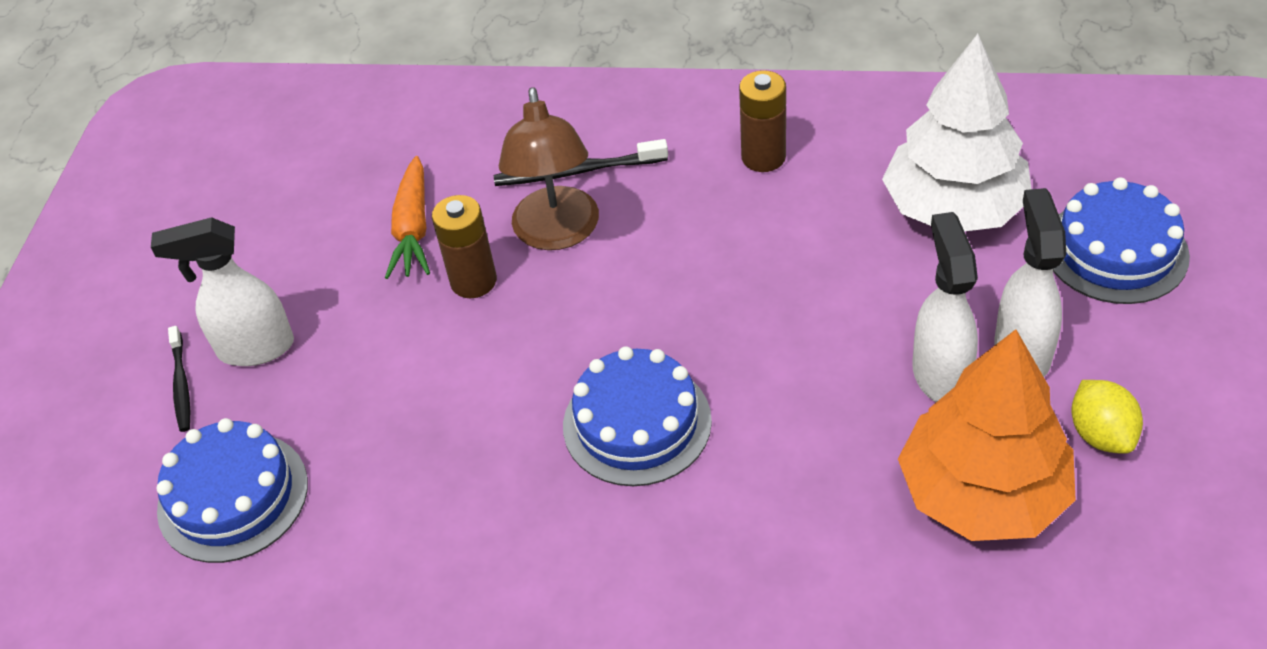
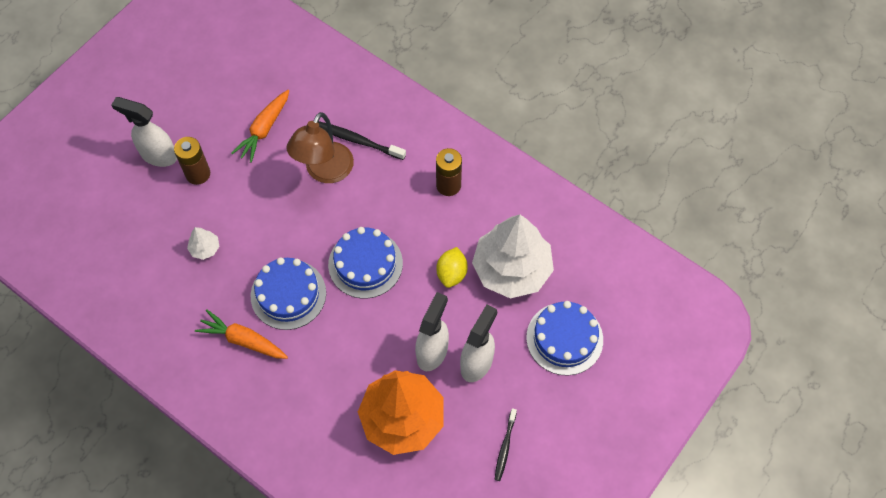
camera: 25 degrees right, 15 degrees up
(181, 384) = (118, 156): black toothbrush -> black toothbrush (505, 447)
(233, 496) = (106, 227): blue cake -> blue cake (365, 264)
(438, 434) = (205, 248): none -> white tree
(473, 281) = (271, 176): brown battery -> brown battery (198, 174)
(614, 531) = (243, 340): none -> orange carrot
(1101, 434) = (475, 424): yellow lemon -> yellow lemon (451, 273)

